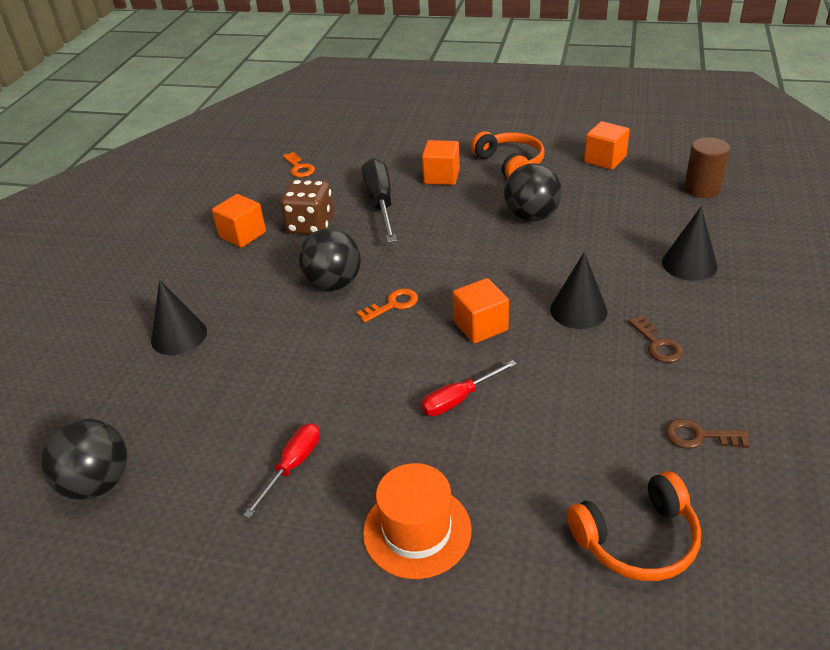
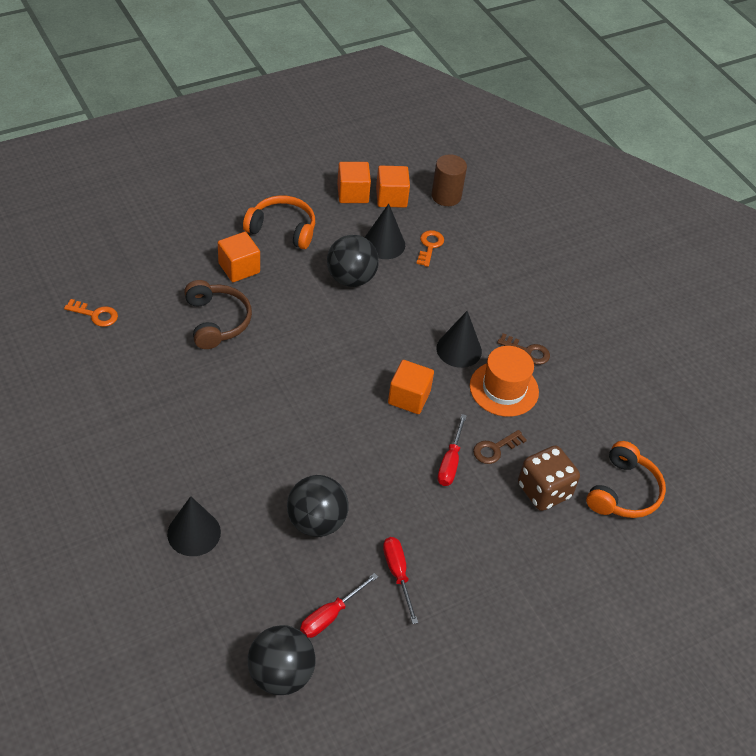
camera: 50 degrees left, 10 degrees up
(194, 463) = (330, 615): none -> red screwdriver
(242, 235) = (129, 412): orange cube -> orange cube (391, 197)
(311, 225) = (181, 372): brown dice -> brown dice (544, 491)
(333, 284) = (265, 419): black ball -> black ball (316, 522)
(380, 204) = (217, 321): black screwdriver -> brown headphones
(393, 305) = (330, 413): orange key -> orange key (429, 246)
(417, 531) = (512, 563): orange hat -> orange hat (504, 389)
(689, 264) = (493, 273): black cone -> black cone (384, 244)
(699, 436) = (601, 406): brown key -> brown key (495, 449)

